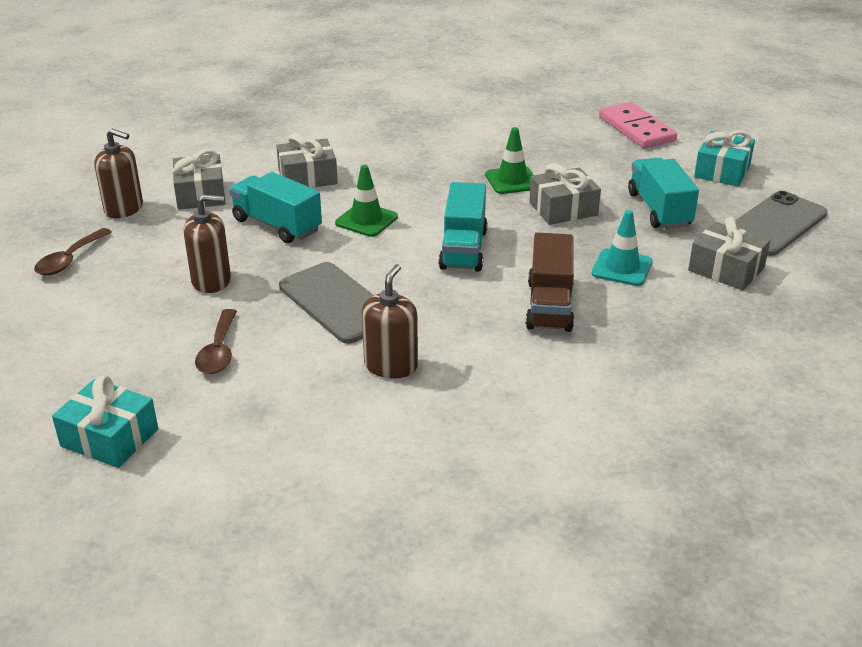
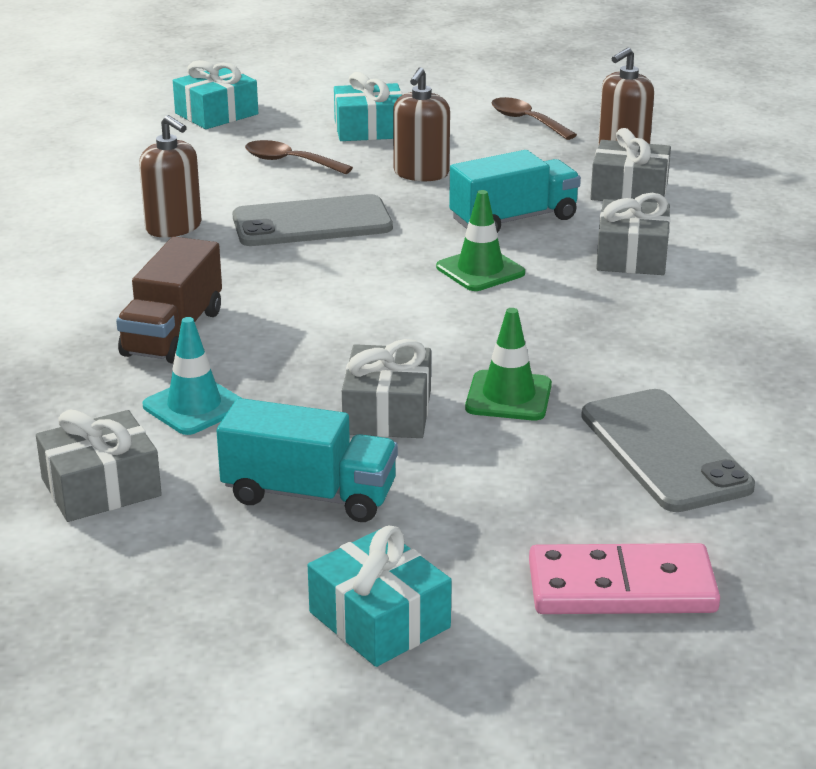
camera: 115 degrees right, 5 degrees down
(119, 332) = (369, 129): none -> turquoise gift
(463, 249) = (351, 313): turquoise truck -> none
(549, 305) = (173, 333): brown truck -> brown truck turned 105 degrees counterclockwise
(775, 224) = (159, 592): grey phone -> grey phone (664, 451)

